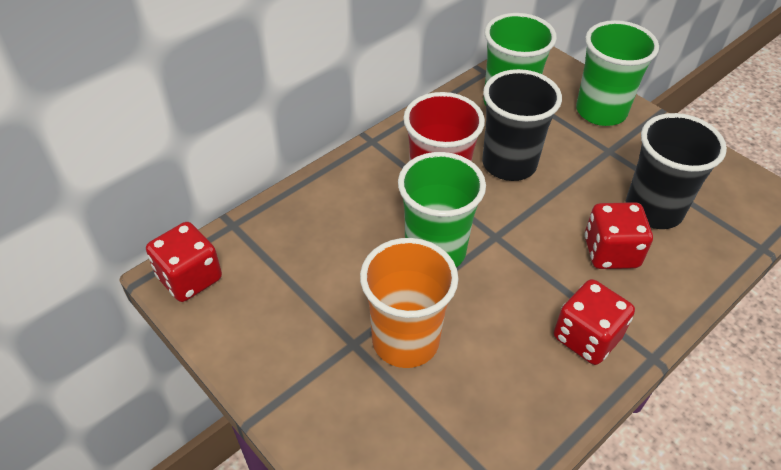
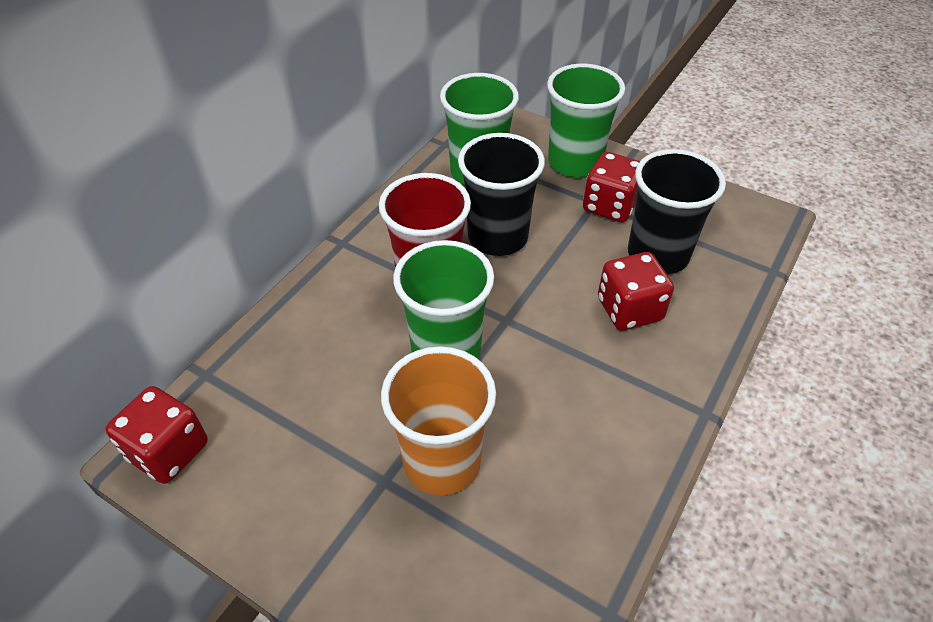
camera: 15 degrees left, 0 degrees up
(586, 337) = (633, 408): red dice -> red dice (610, 206)

